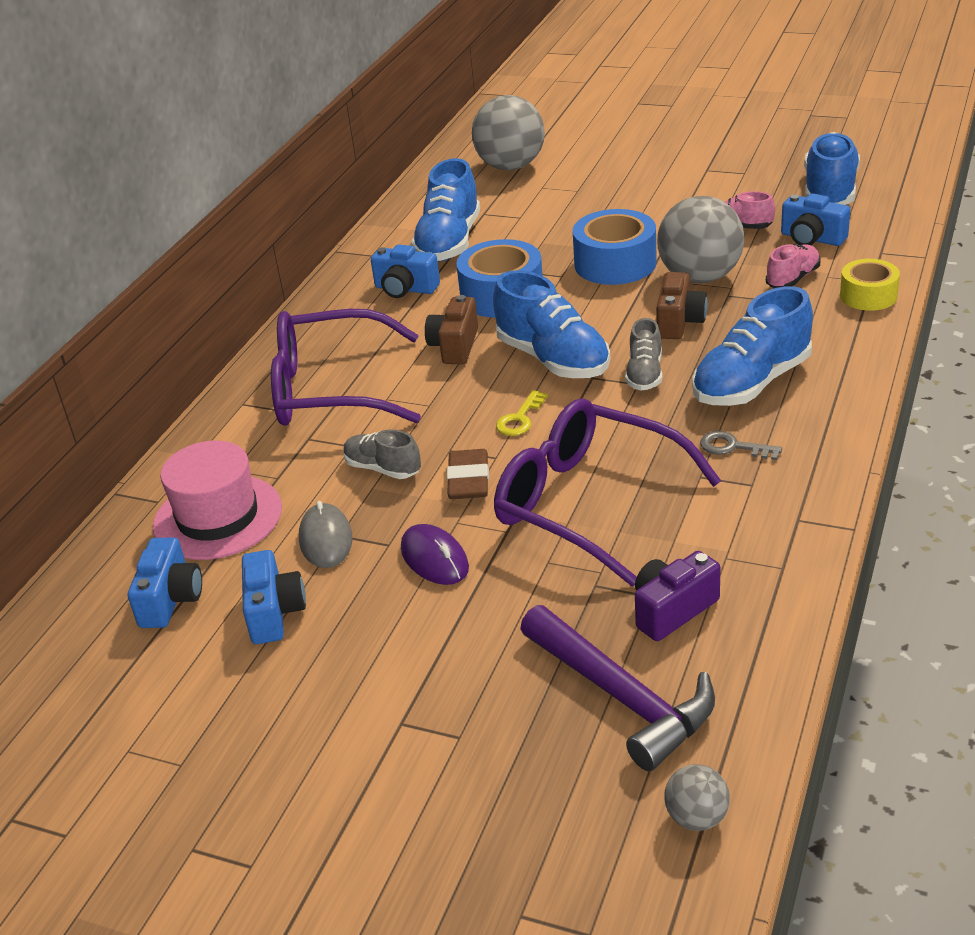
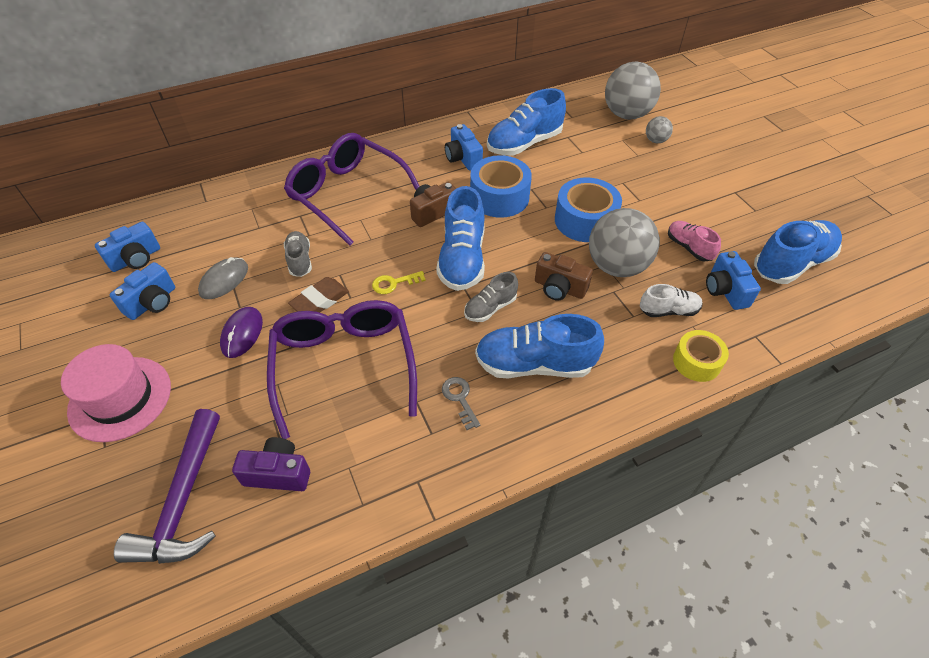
camera: 40 degrees right, 15 degrees up
(218, 517) = (210, 229): pink hat -> pink hat (120, 398)
(679, 322) = (559, 288): brown camera -> brown camera turned 60 degrees clockwise
(696, 817) = (101, 612): grey ball -> grey ball (655, 140)
(792, 279) = (668, 310): pink shoe -> white shoe

